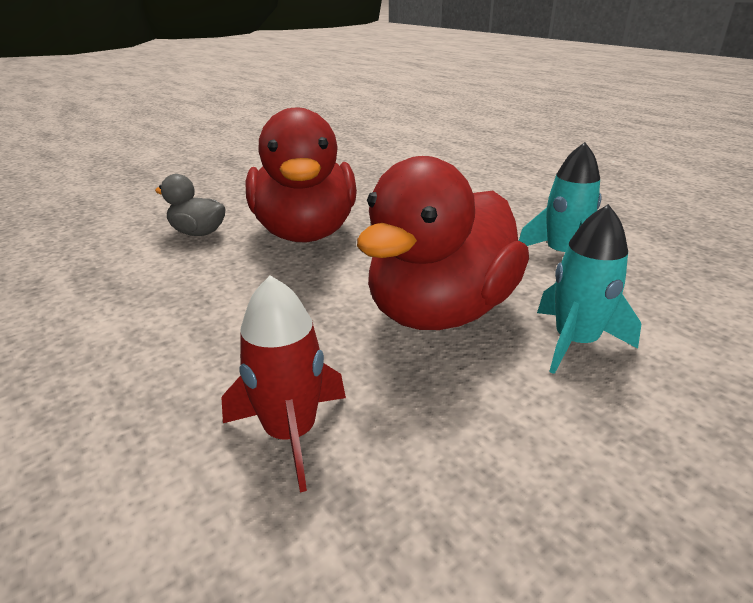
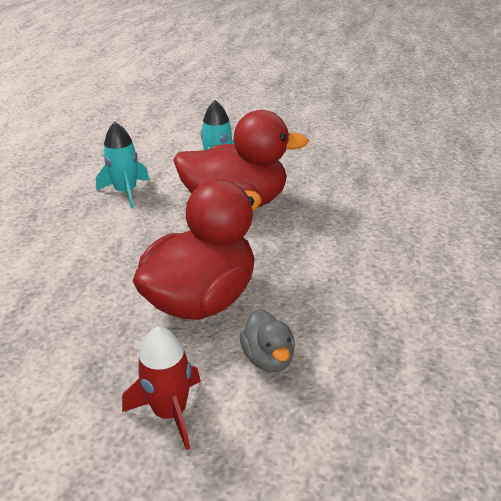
camera: 130 degrees left, 5 degrees up
(291, 433) = (357, 200): red rocket -> red rocket (170, 412)

